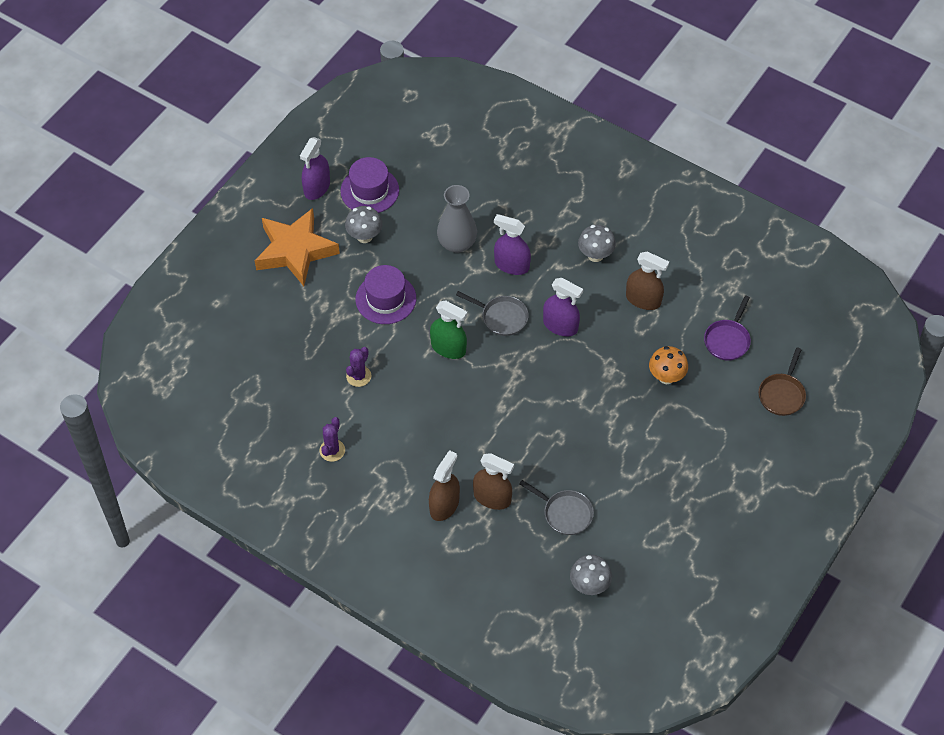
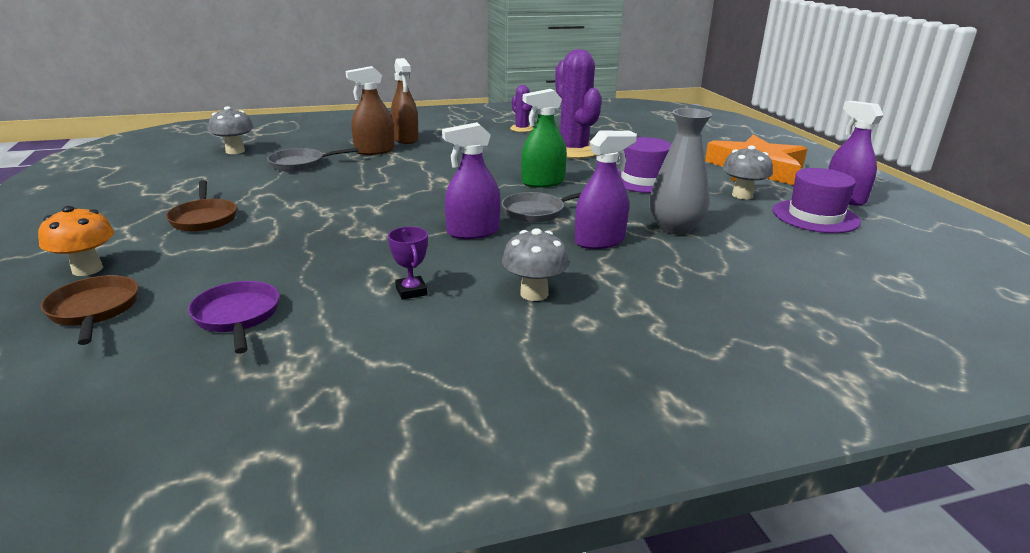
camera: 130 degrees right, 30 degrees down
(358, 376) = (573, 150): purple cactus -> purple cactus, size x2.04
(643, 300) = (411, 291): brown spray bottle -> purple trophy
(666, 377) = (295, 254): orange mushroom -> orange mushroom (87, 269)
(684, 463) = (204, 218): none -> brown pan

